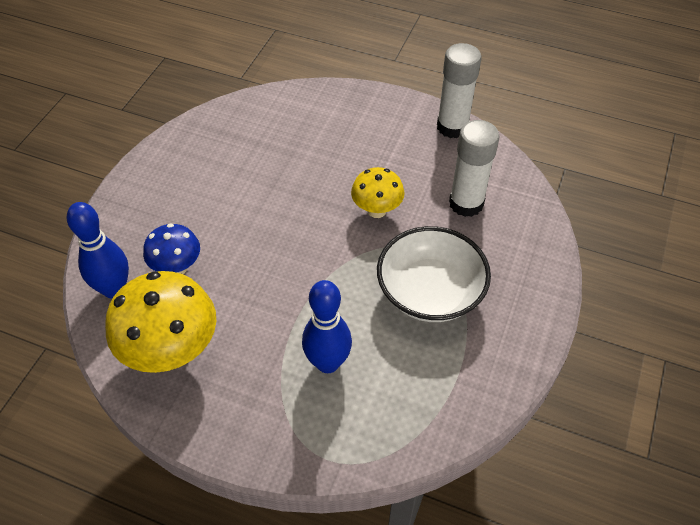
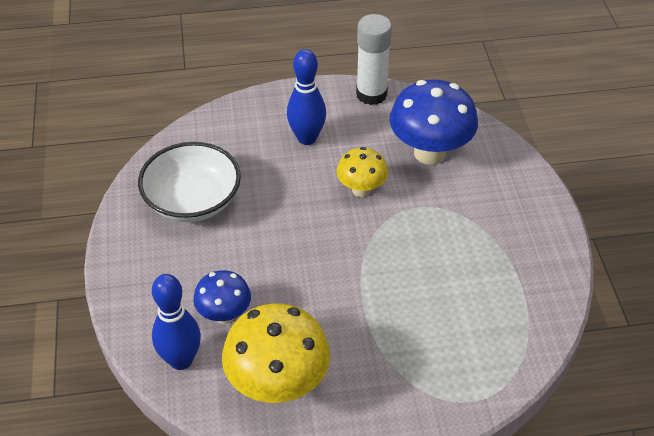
camera: 30 degrees left, 5 degrees down
(327, 363) = (416, 329): blue bowling pin -> blue bowling pin (307, 138)
(430, 292) = (454, 236): white bowl -> white bowl (192, 201)
(466, 203) = (430, 153): white glue stick -> blue mushroom

